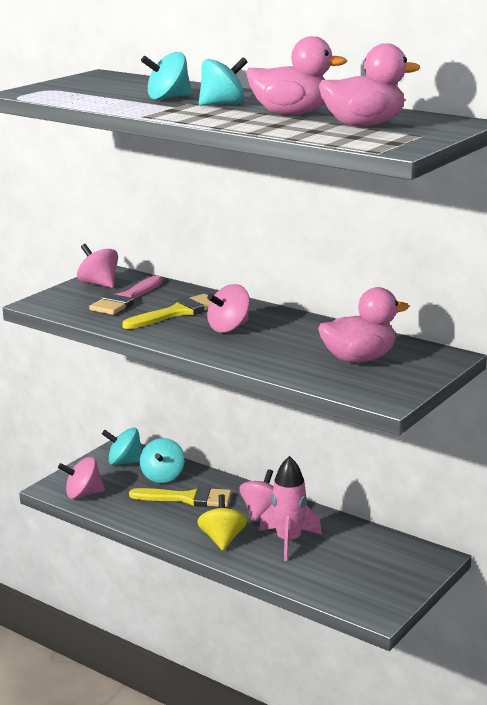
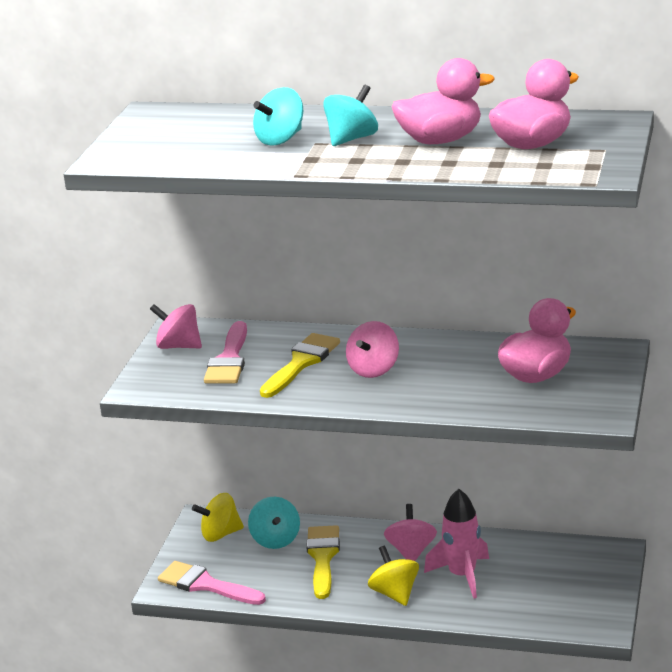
camera: 20 degrees left, 5 degrees up
(83, 494) = (206, 585): pink spinning top -> pink brush
(124, 462) = (220, 534): turquoise spinning top -> yellow spinning top
(188, 498) = (323, 557): yellow brush -> yellow brush turned 75 degrees counterclockwise

